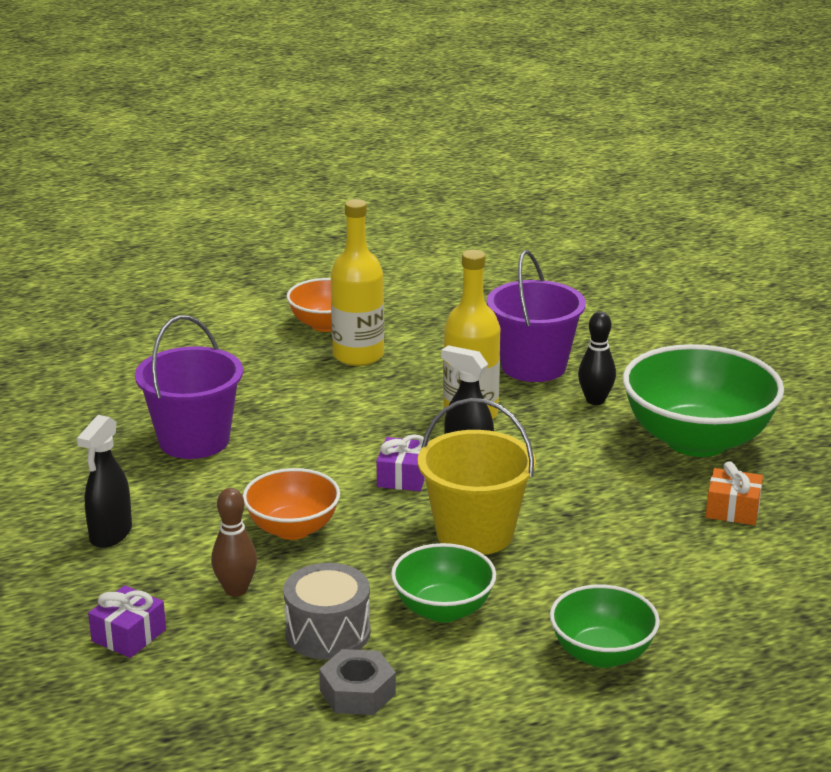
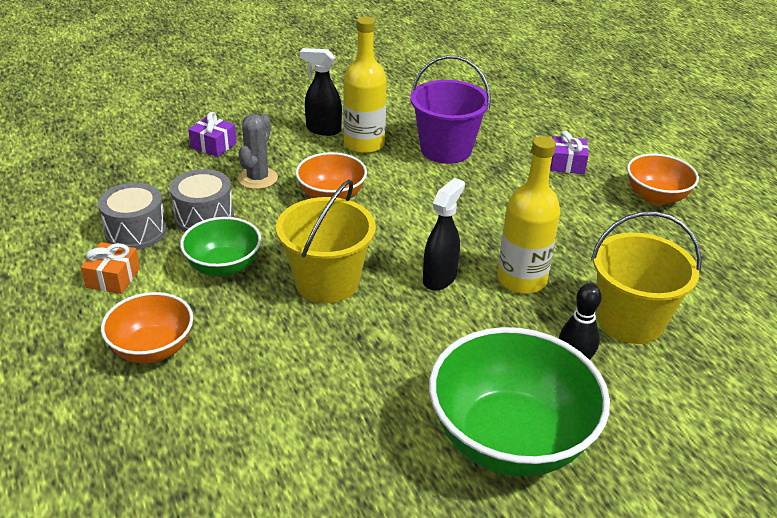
camera: 85 degrees right, 10 degrees up
(236, 590) = (258, 178): brown bowling pin -> grey cactus
(357, 692) = (136, 231): grey nut -> grey drum
(358, 355) = (606, 215): yellow bottle -> yellow bottle (364, 144)
(403, 477) = (409, 244): purple gift -> purple gift (566, 164)
(533, 366) = (630, 321): purple bucket -> yellow bucket
(602, 654) = (152, 349): green bowl -> orange bowl
(732, 509) = (373, 456): orange gift -> orange gift (113, 278)

